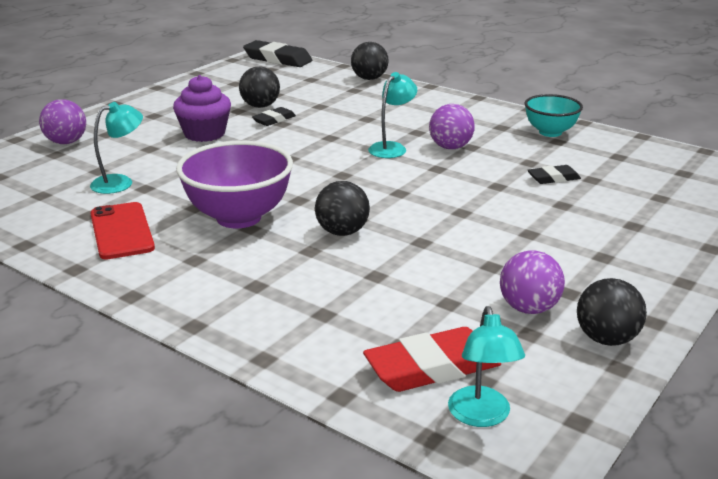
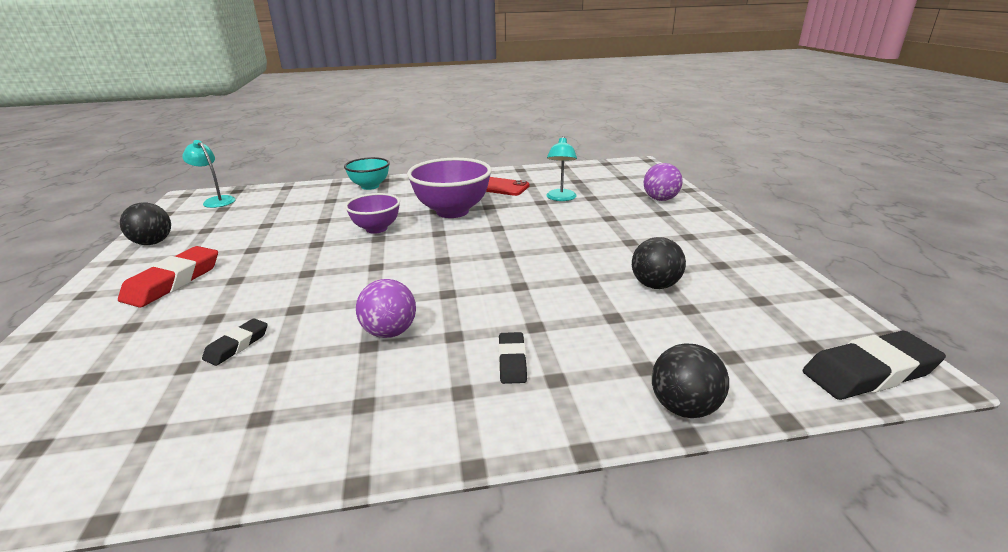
camera: 135 degrees right, 0 degrees up
(204, 134) = (611, 241): purple cupcake -> none
(274, 120) = (604, 278): black eraser -> black eraser (512, 361)
(342, 232) = (376, 229): black ball -> purple bowl
(392, 148) = (446, 302): turquoise lamp -> none
(432, 367) = (252, 204): red eraser -> red eraser (173, 282)
(528, 308) = (211, 239): purple ball -> none
(550, 132) = (281, 433): turquoise bowl -> turquoise bowl (370, 186)

